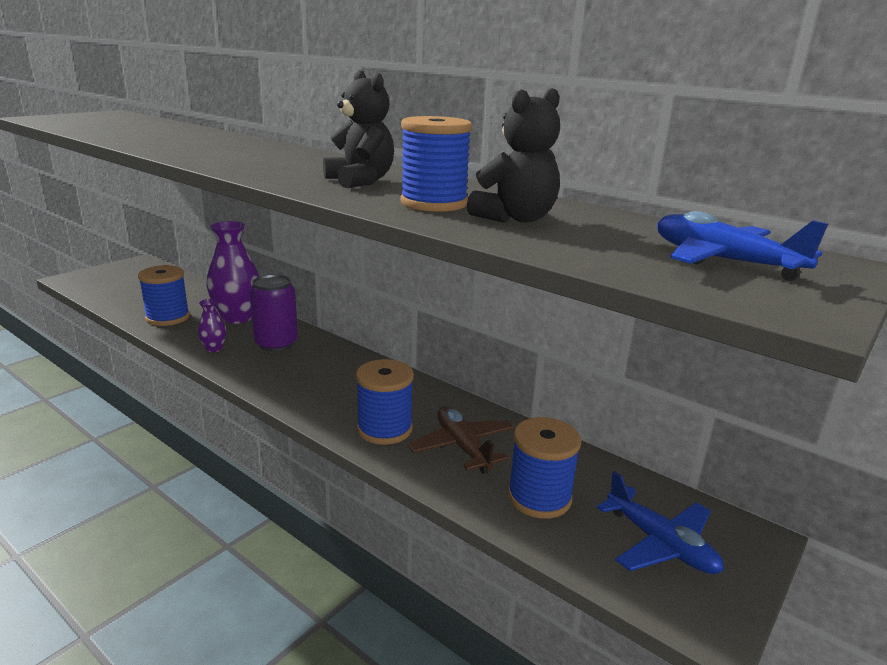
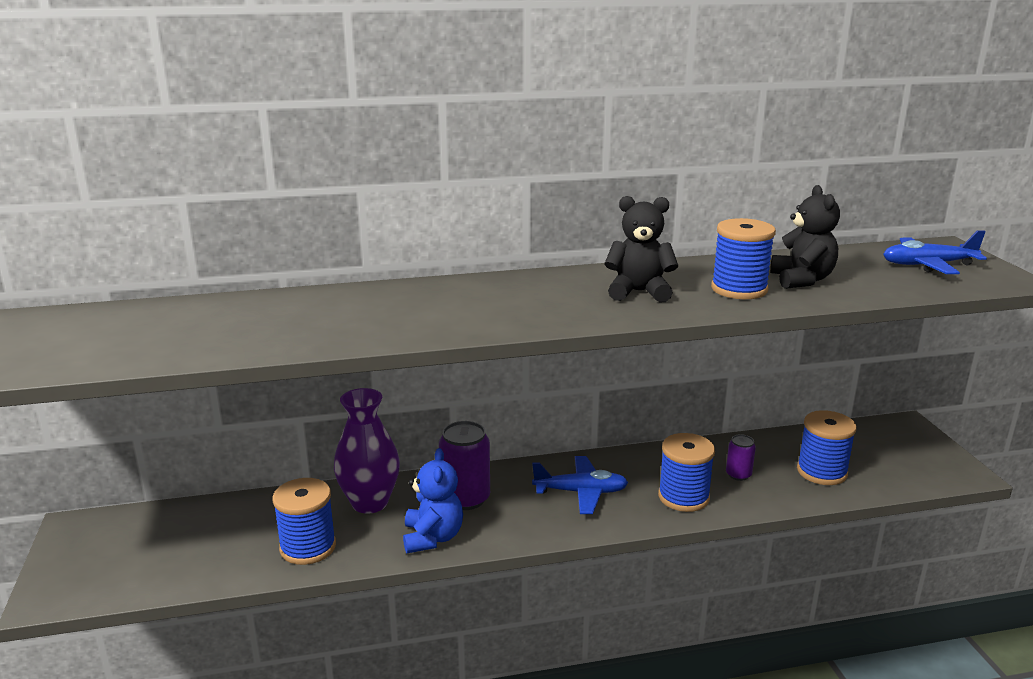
camera: 50 degrees left, 0 degrees up
(214, 349) = (432, 537): purple vase -> blue teddy bear
(462, 447) = (738, 474): brown plane -> purple can
(660, 544) = (894, 454): blue plane -> blue plane (581, 492)

